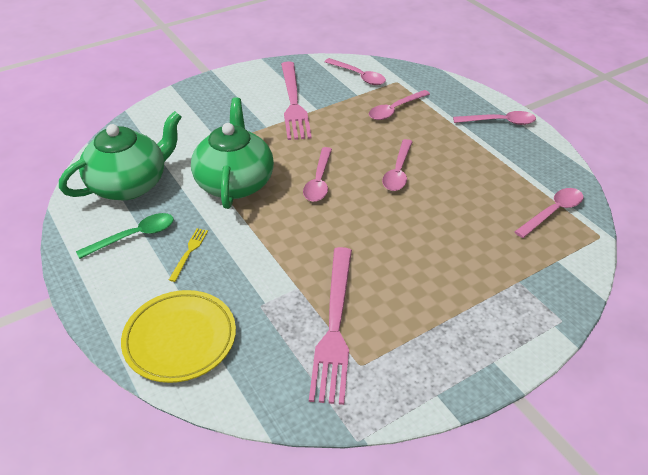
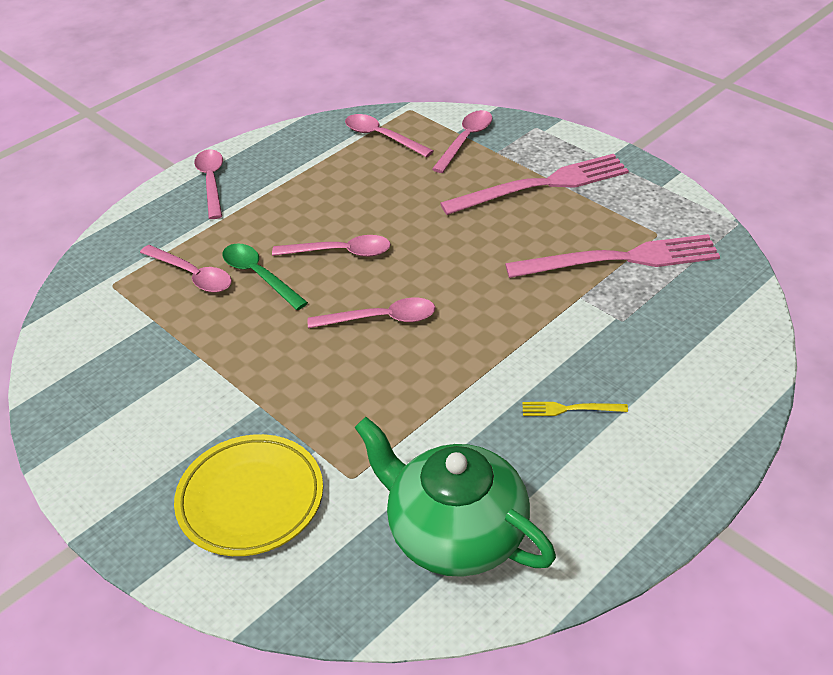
camera: 100 degrees left, 0 degrees up
(134, 236) = (566, 480): green spoon -> green spoon (259, 276)
(180, 339) = (706, 372): yellow plate -> yellow plate (250, 499)
(235, 182) = (410, 404): green teapot -> none
(293, 103) = (184, 389): pink fork -> pink fork (541, 185)
(358, 76) = (95, 328): pink spoon -> pink spoon (466, 140)

